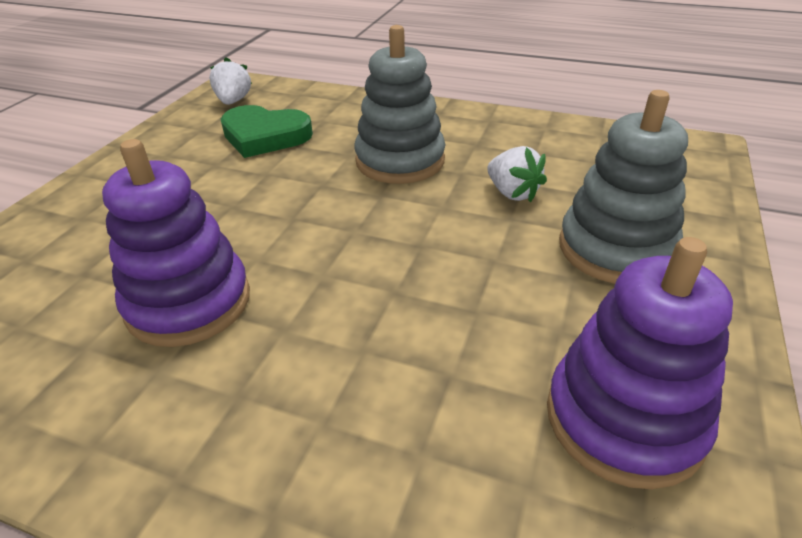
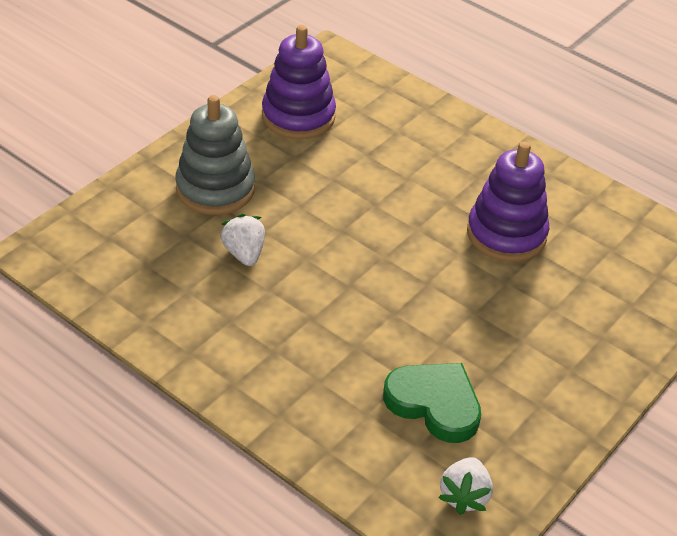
camera: 165 degrees left, 5 degrees up
(400, 161) = (313, 320): grey stacking toy -> none

